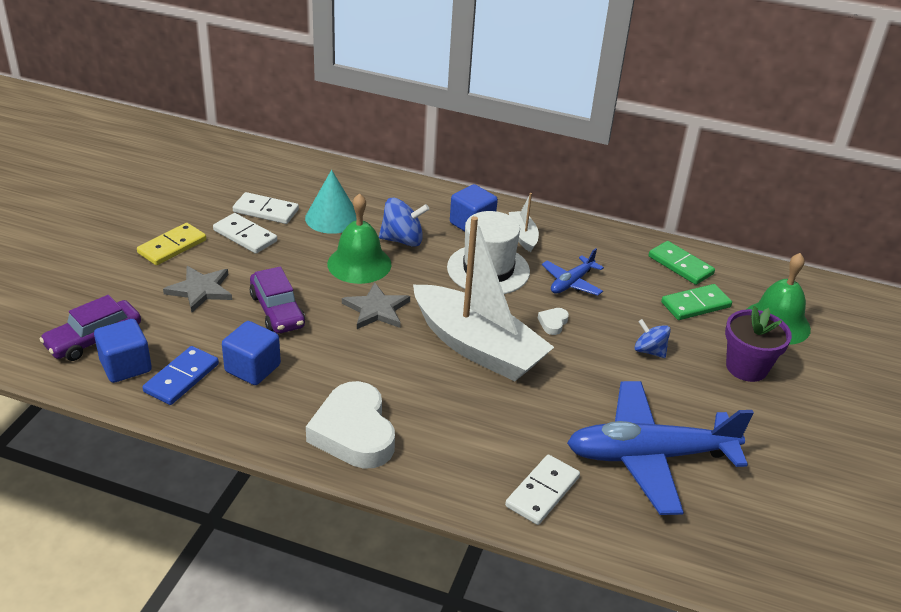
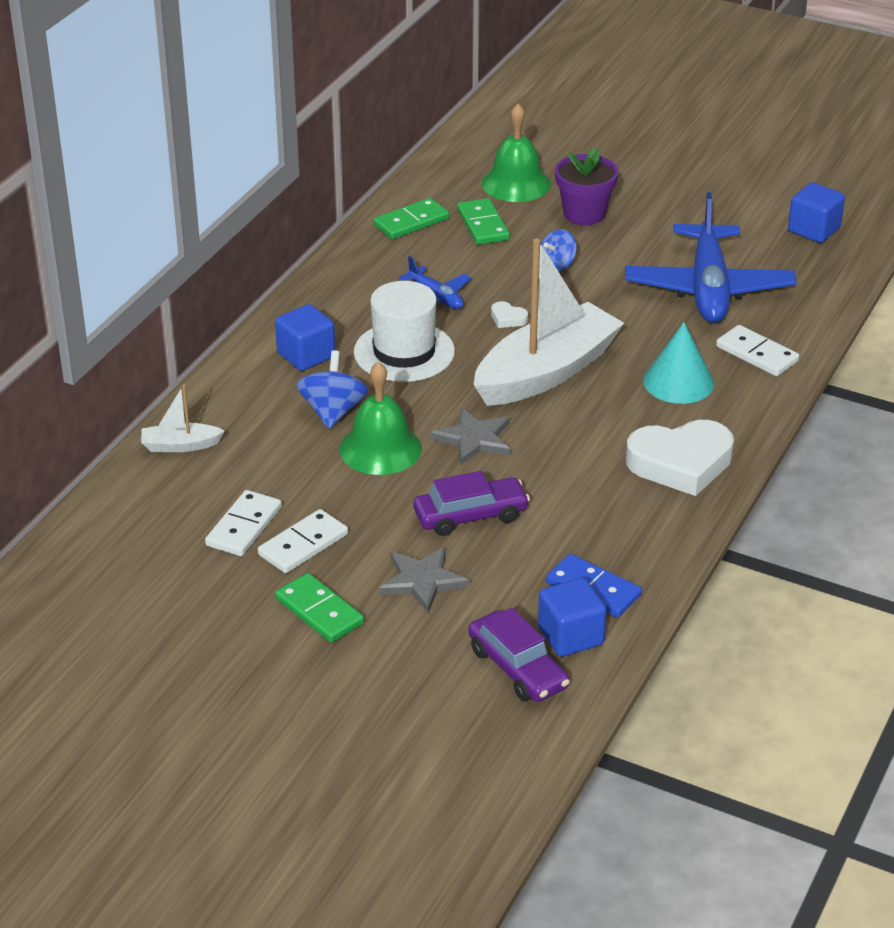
camera: 80 degrees left, 0 degrees up
(172, 247) = (319, 611): yellow domino -> green domino
(252, 368) = (577, 534): blue cube -> blue cube (814, 230)
(332, 218) = (272, 468): turquoise cone -> turquoise cone (678, 382)
(523, 236) = (338, 320): white boat -> white boat (180, 445)

